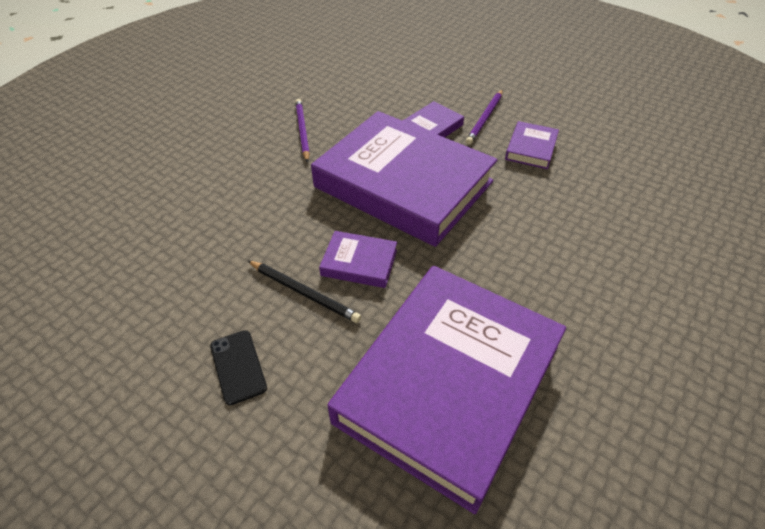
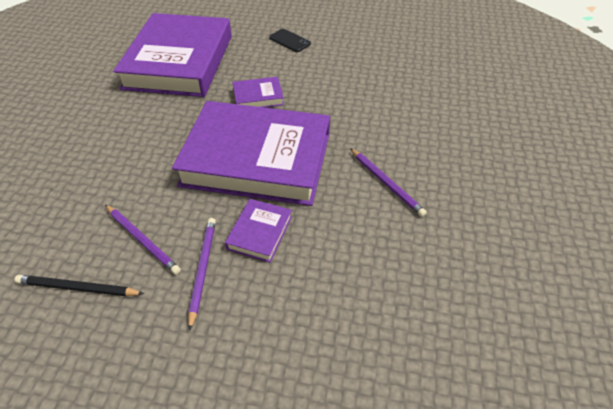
camera: 155 degrees right, 0 degrees up
(304, 292) = (281, 74): black pencil -> black pencil (77, 288)
(531, 148) = (142, 240): purple book -> purple pencil

